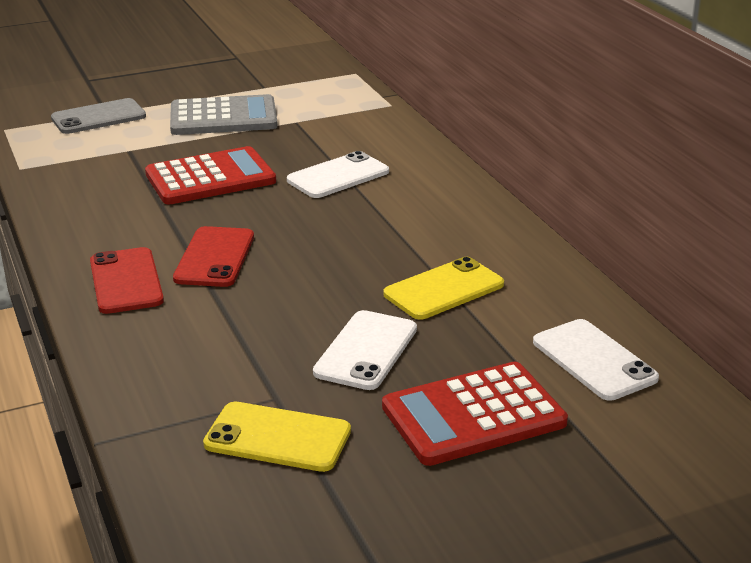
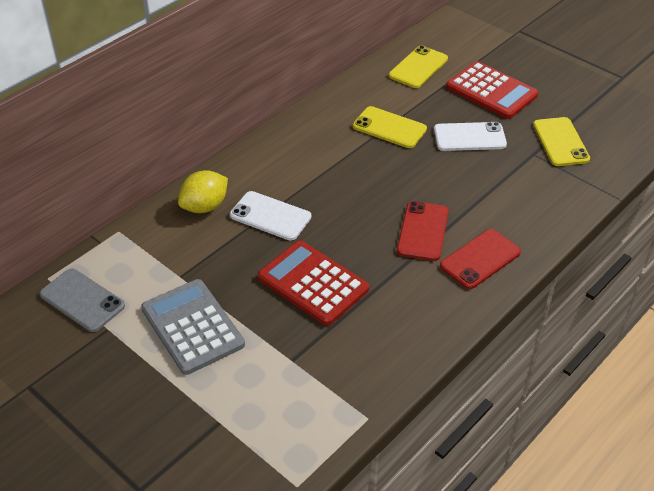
camera: 115 degrees left, 15 degrees up
(98, 117) = (234, 421): grey phone -> grey phone (82, 300)
(215, 257) = (422, 231): red phone -> red phone turned 60 degrees counterclockwise
(389, 146) = (205, 206): none -> yellow lemon
(594, 360) = (418, 67): white phone -> yellow phone

